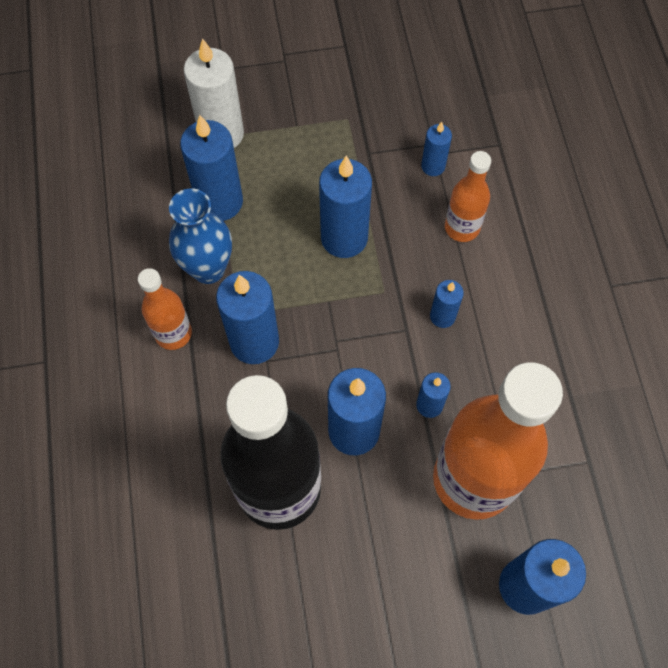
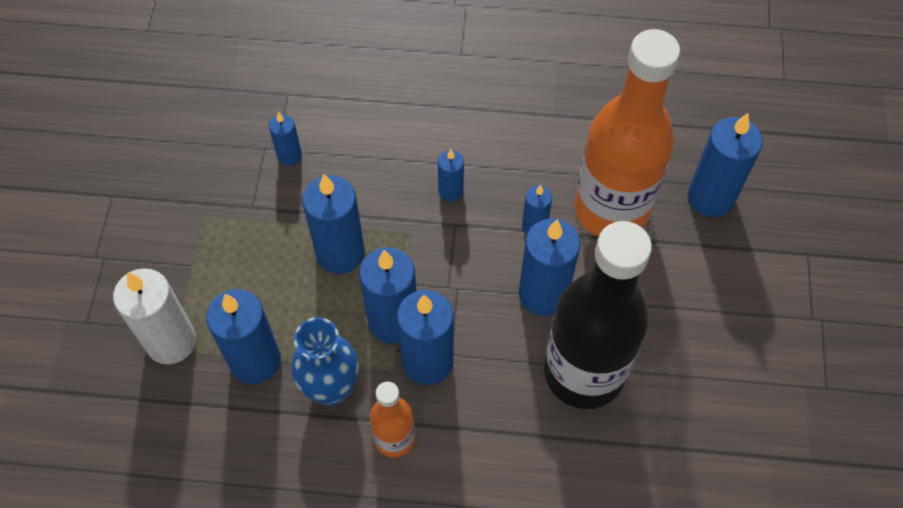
camera: 75 degrees left, 5 degrees down
(287, 301) = (393, 321): none -> blue candle
(462, 227) = (364, 150): orange bottle -> none

